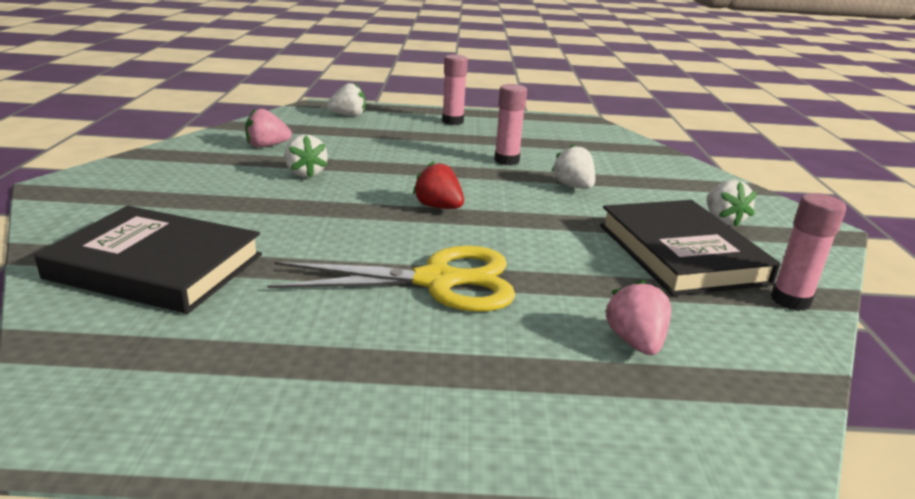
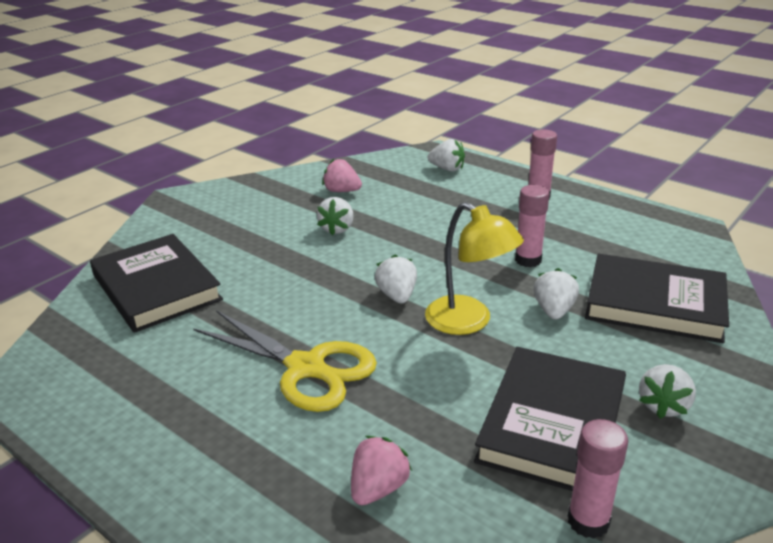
camera: 40 degrees right, 5 degrees up
(438, 207) = (397, 296): red strawberry -> white strawberry
(524, 209) = (469, 322): none -> yellow lamp
(629, 166) = (655, 304): none -> black book

